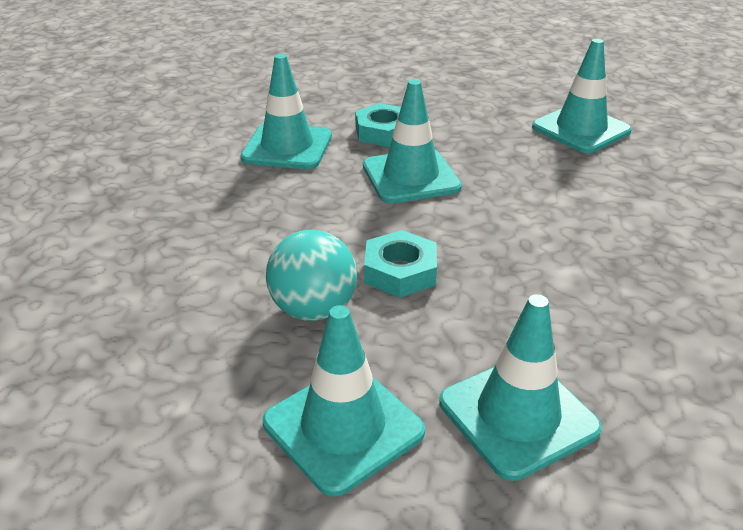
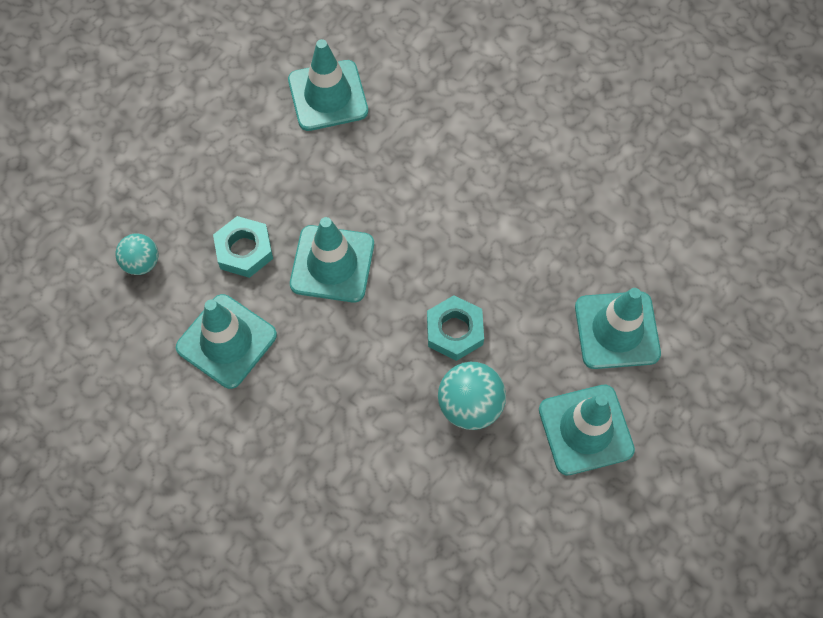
camera: 65 degrees left, 30 degrees up
(331, 95) = (141, 263): none -> turquoise ball

